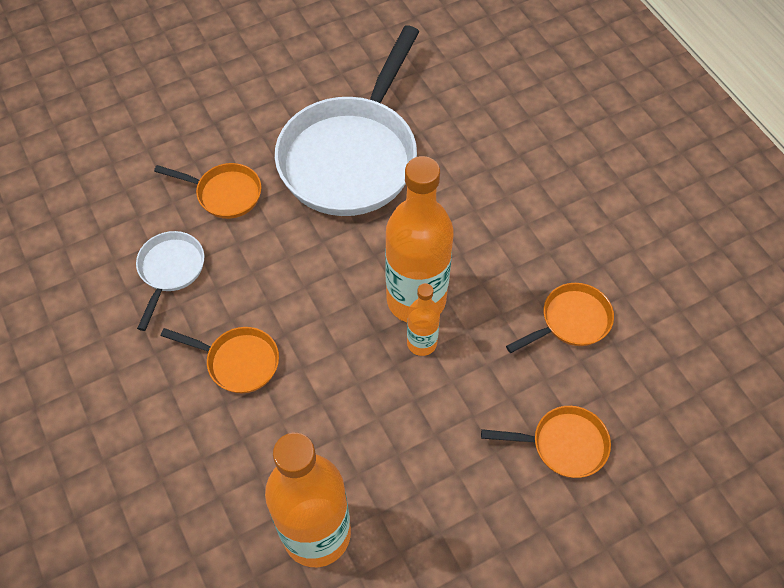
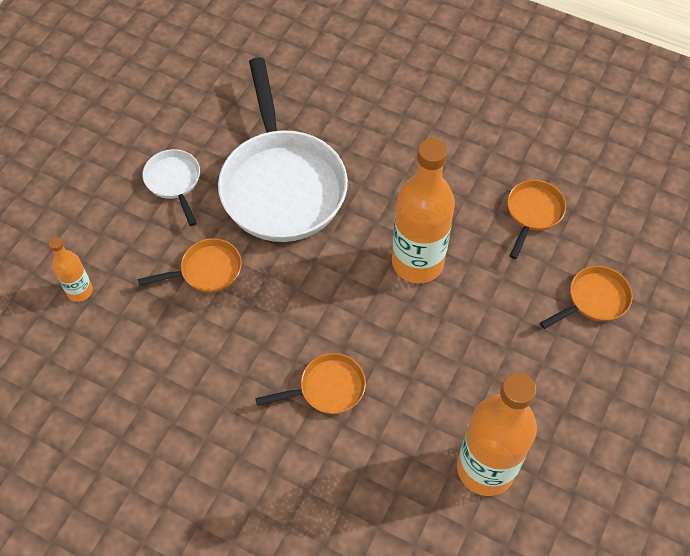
camera: 35 degrees left, 0 degrees up
(170, 270) = (215, 354): white pan -> white pan (174, 182)
(421, 343) = (447, 291): orange bottle -> orange bottle (80, 291)

